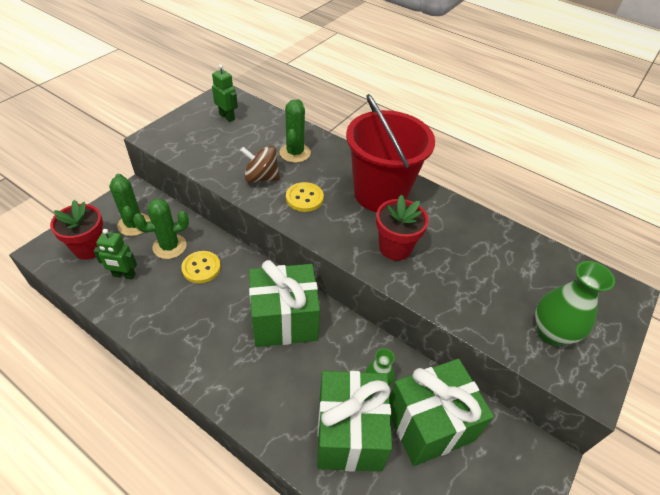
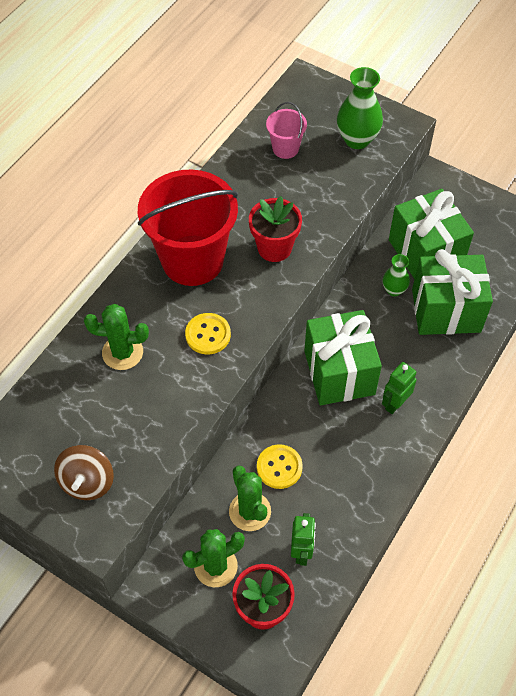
camera: 90 degrees left, 10 degrees up
(227, 117) = (43, 447): green robot -> green robot (395, 404)
(261, 177) = (175, 385): brown spinning top -> brown spinning top (87, 482)
(521, 267) = (285, 148): none -> pink bucket

